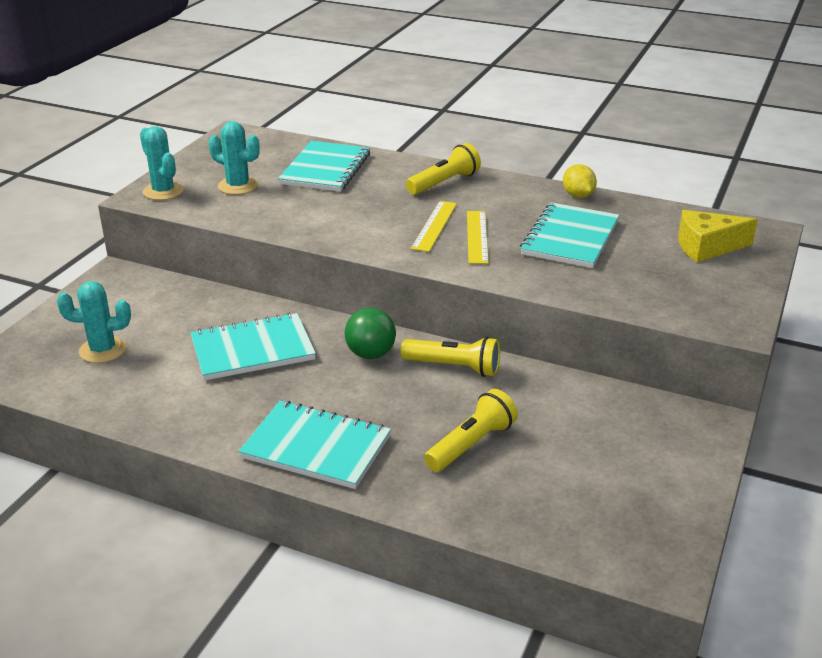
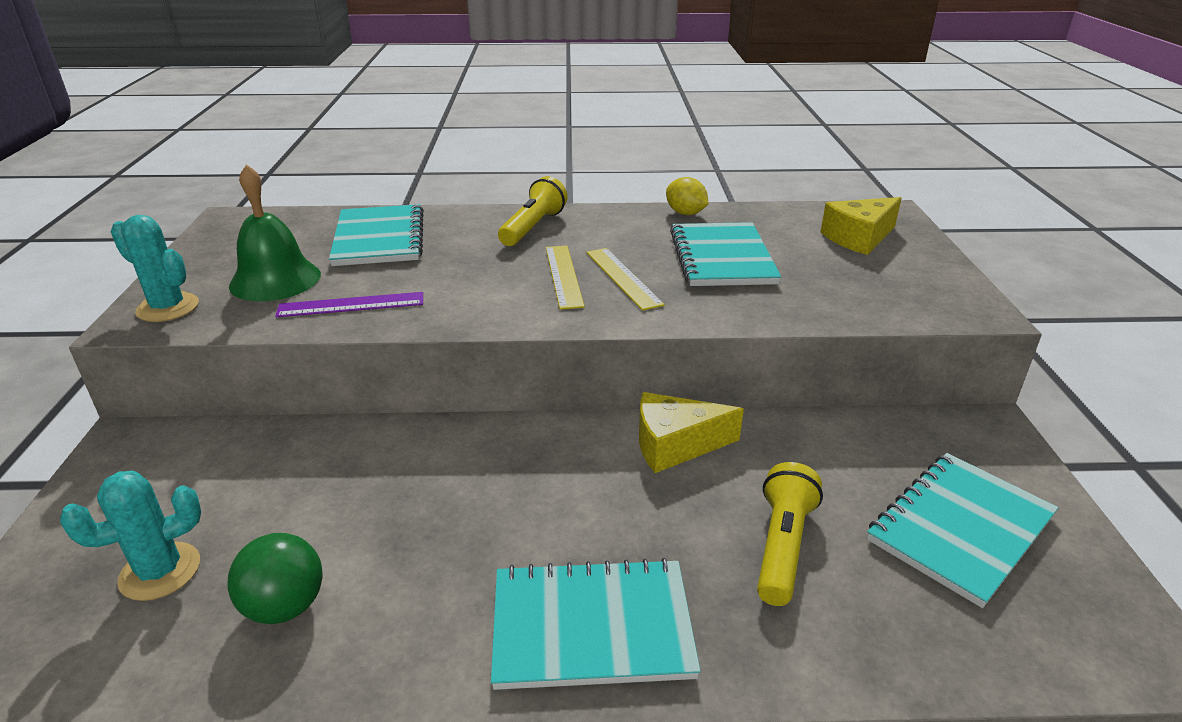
camera: 25 degrees left, 0 degrees up
(238, 186) = (275, 280): turquoise cactus -> green bell
(252, 349) = (400, 498): turquoise notebook -> turquoise notebook (960, 528)
(274, 214) = (351, 305): none -> purple ruler
(370, 354) = (563, 457): green ball -> green ball (285, 606)
(453, 367) = (675, 445): yellow flashlight -> yellow cheese

